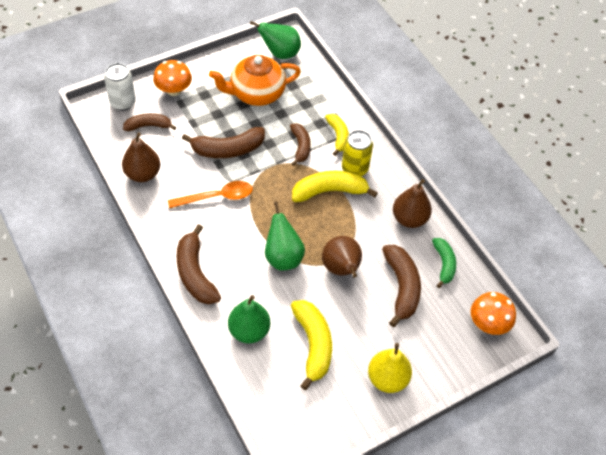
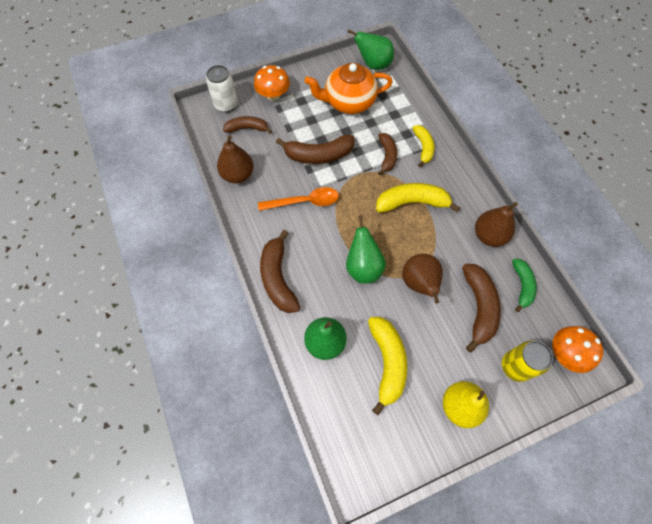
camera: 10 degrees right, 10 degrees up
(354, 168) = (437, 181): yellow can -> yellow can (515, 366)

